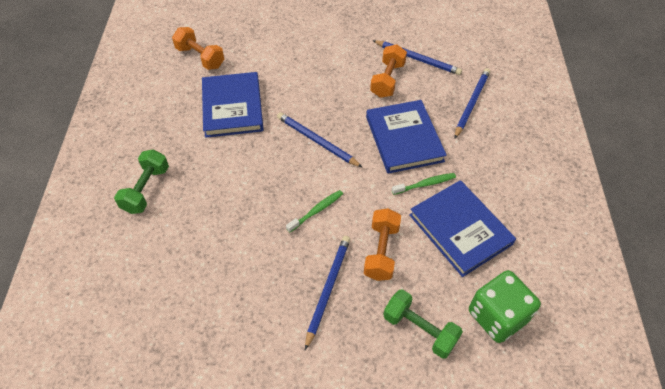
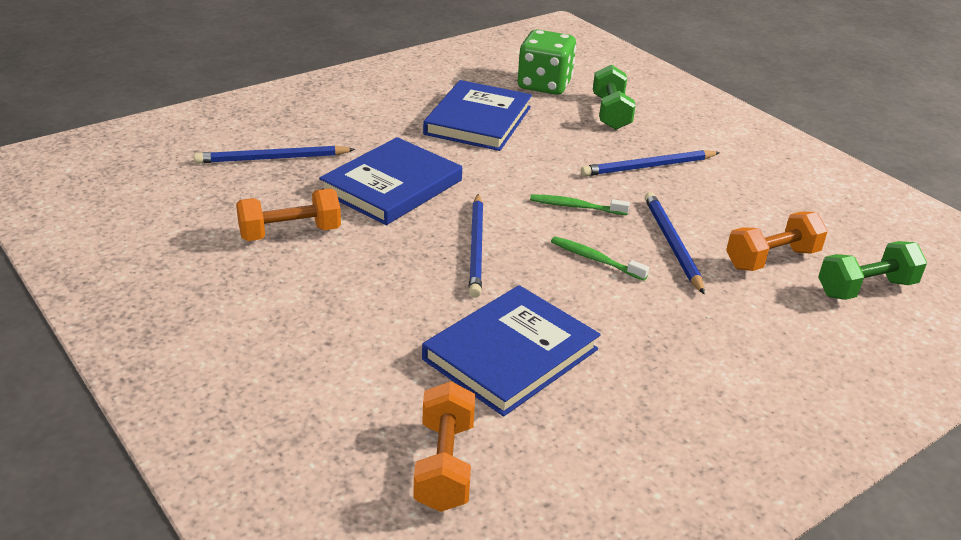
camera: 130 degrees left, 20 degrees down
(146, 189) = (744, 353): green dumbbell -> green dumbbell (866, 288)
(381, 251) = (565, 153): orange dumbbell -> orange dumbbell (772, 259)
(417, 59) = (214, 223): blue pencil -> blue pencil (672, 244)
(425, 184) = (446, 154): green toothbrush -> green toothbrush (596, 260)

